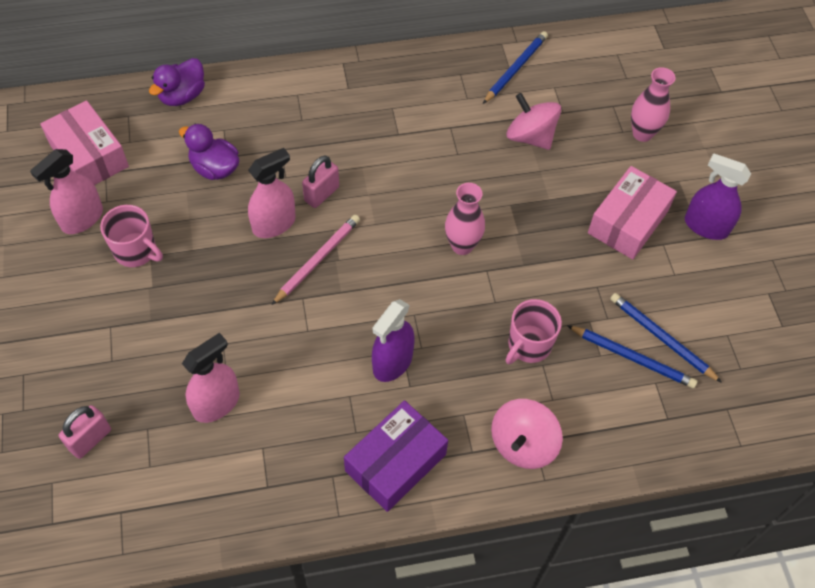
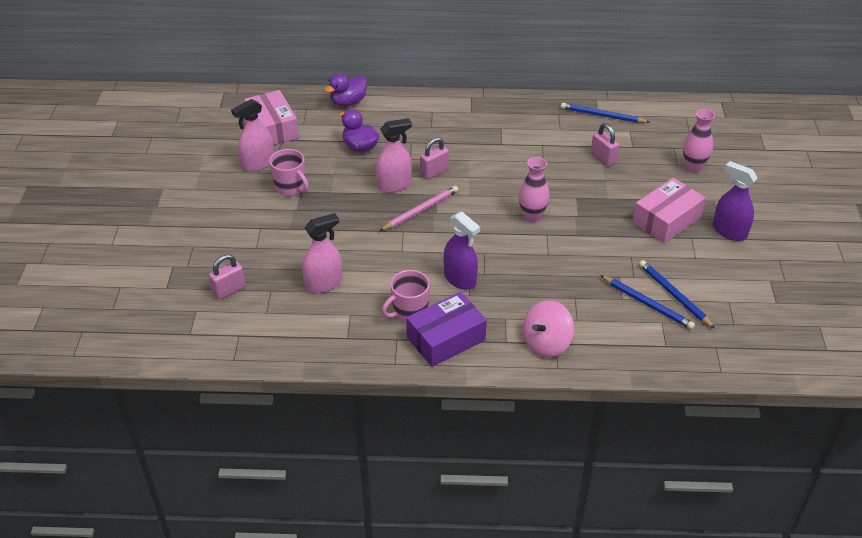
camera: 15 degrees right, 15 degrees down
(392, 362) = (460, 279): purple spray bottle -> purple spray bottle turned 90 degrees counterclockwise
(515, 69) = (602, 116): blue pencil -> blue pencil turned 120 degrees counterclockwise
(528, 345) = (567, 284): pink mug -> pink mug (409, 312)
(530, 137) = (603, 158): pink spinning top -> pink padlock

